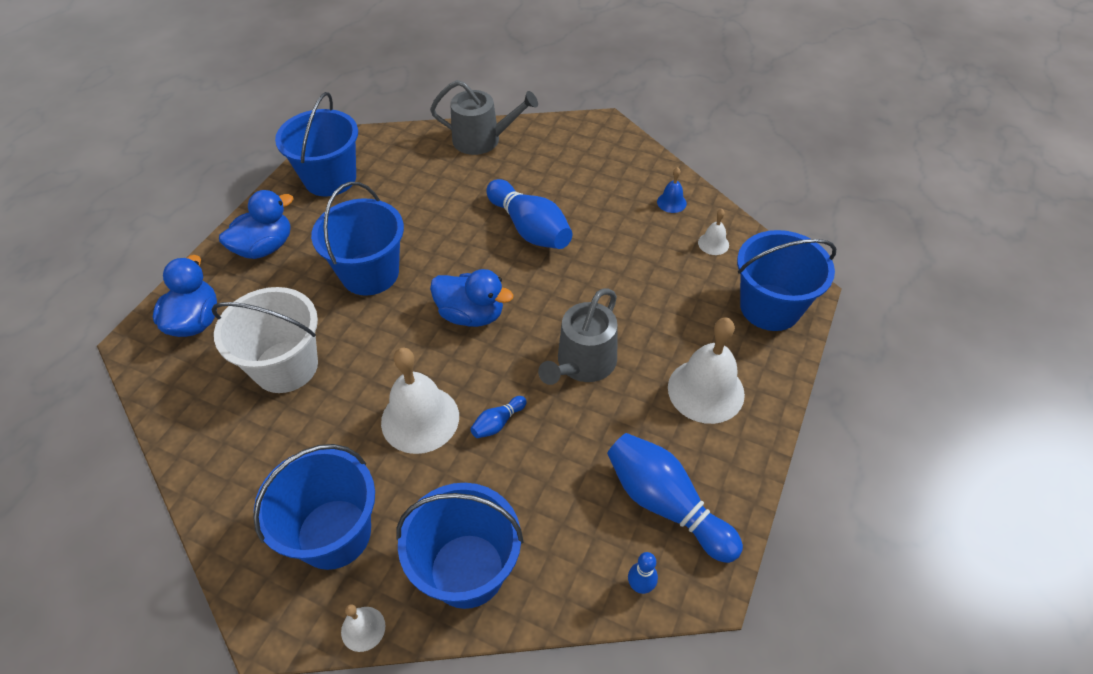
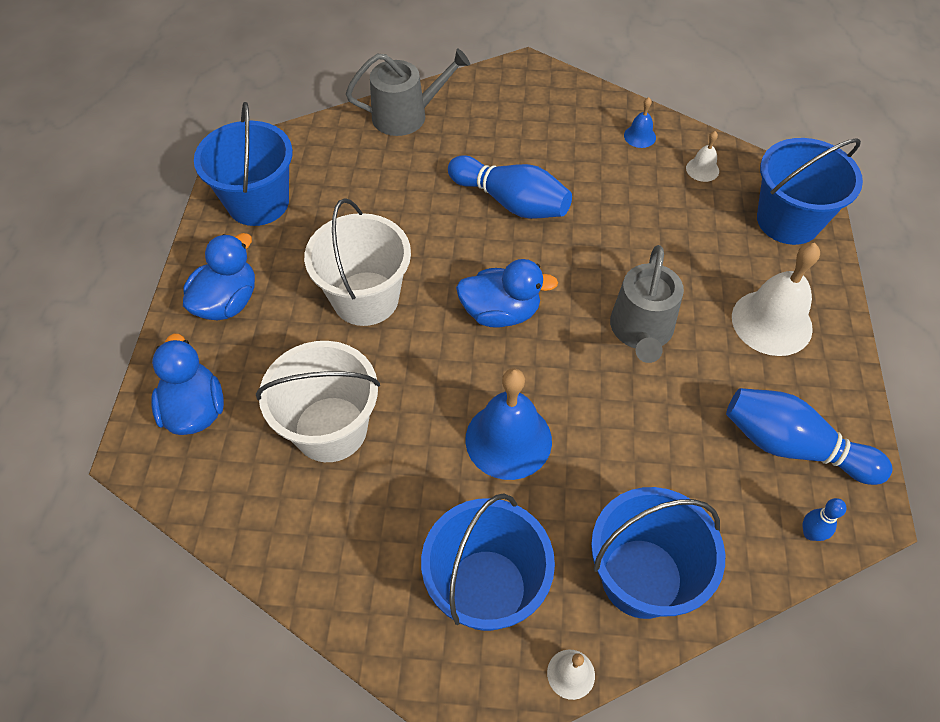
camera: 20 degrees left, 5 degrees up
(370, 273) = (366, 298): blue bucket -> white bucket
(420, 419) = (508, 439): white bell -> blue bell
(498, 423) = (590, 418): blue bowling pin -> none

